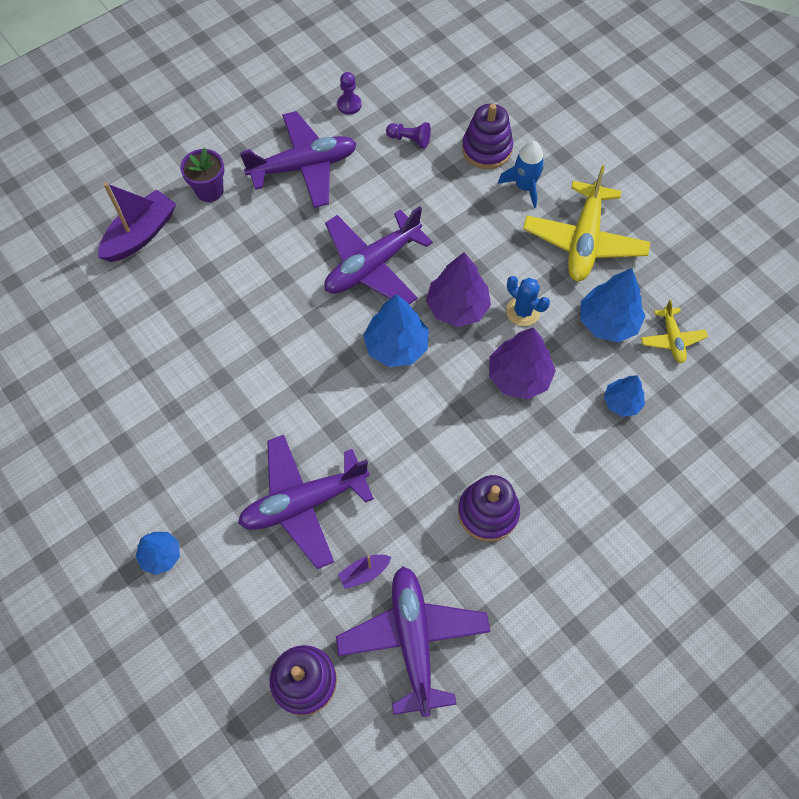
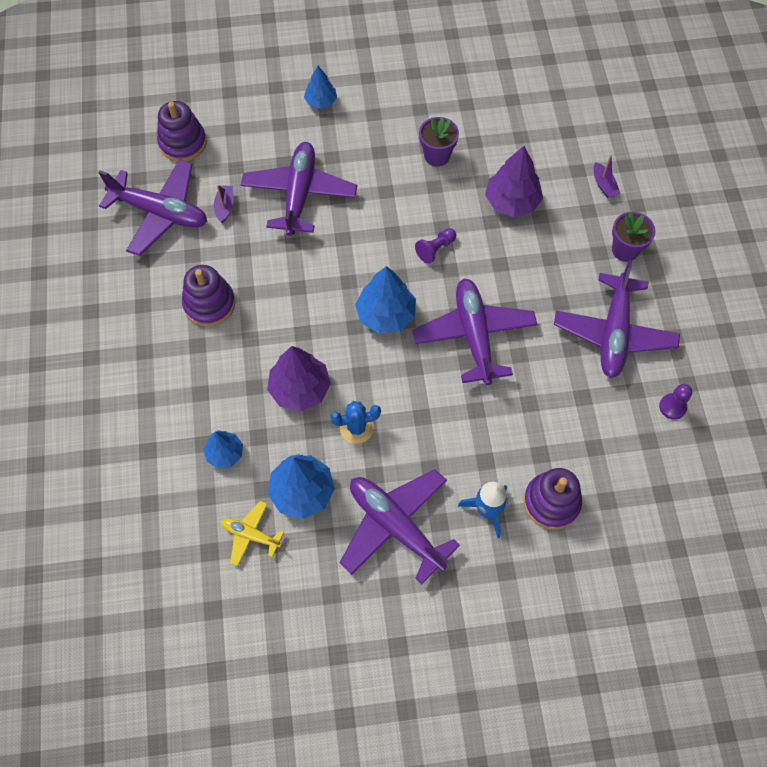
camera: 120 degrees right, 0 degrees up
(141, 234) = (603, 185): purple boat -> purple boat, size x0.50
(179, 394) = (437, 156): none -> purple flower pot
(409, 140) = (600, 438): purple pawn -> purple pawn (435, 249)
(457, 307) = (393, 378): purple tree -> purple tree (511, 202)
(584, 241) = (395, 526): yellow plane -> purple plane

